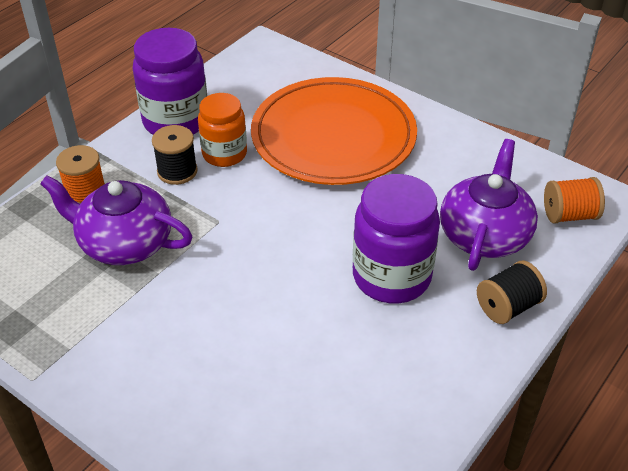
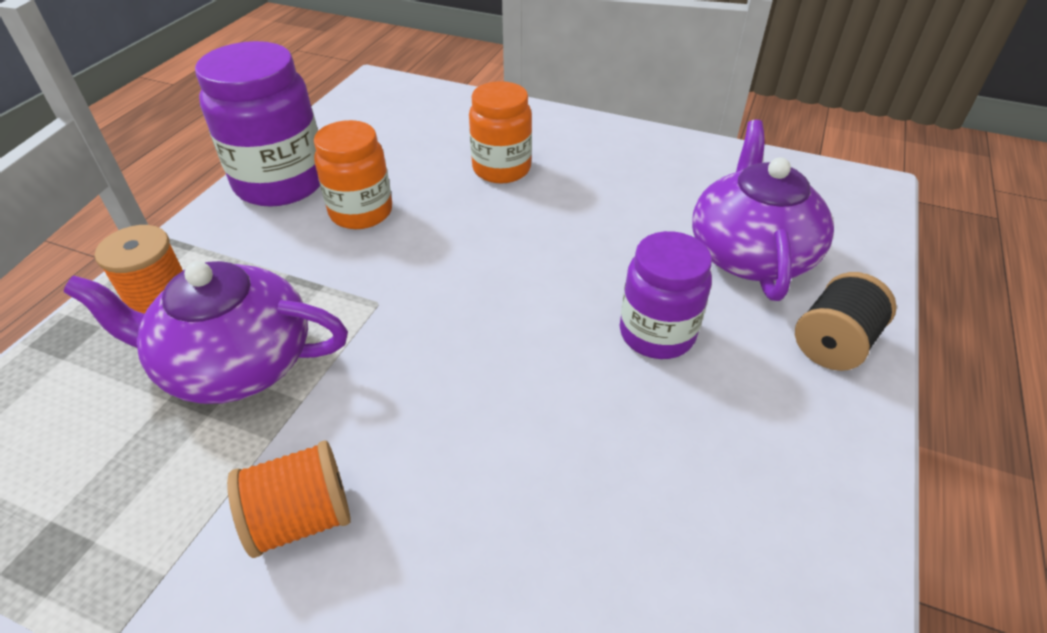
camera: 15 degrees left, 0 degrees up
(177, 171) = (298, 245): black spool -> none
(333, 136) = (501, 169): orange plate -> orange jar
(391, 276) = (657, 333): purple jar -> purple jar, size x0.65
(569, 215) = (837, 211): orange spool -> orange spool (301, 518)

